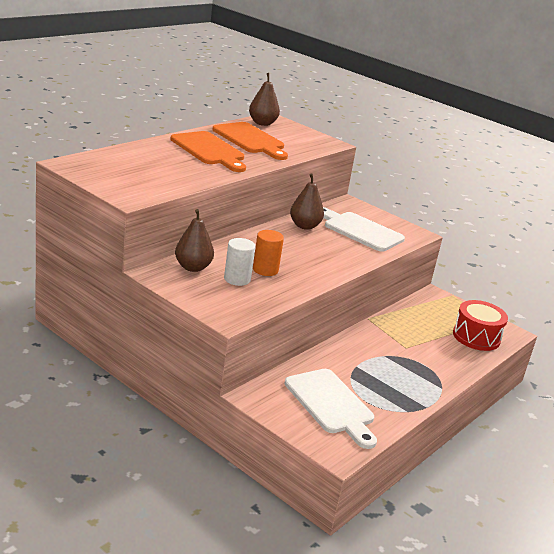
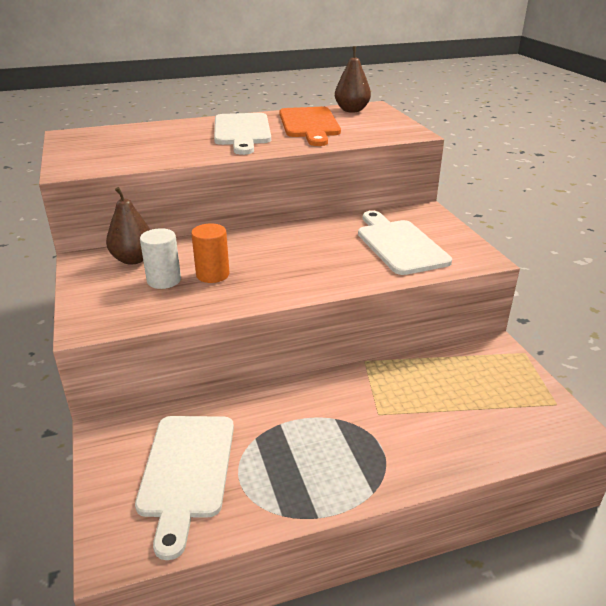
camera: 35 degrees right, 5 degrees up
(209, 150) = (242, 131): orange cutting board -> white cutting board
(304, 226) = (330, 231): brown pear -> none
(476, 337) = (507, 423): red drum -> none

